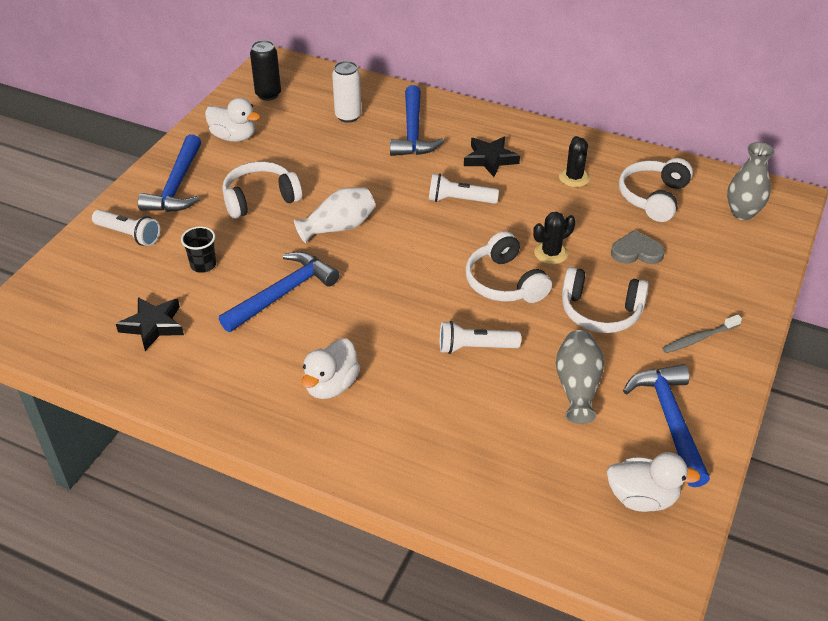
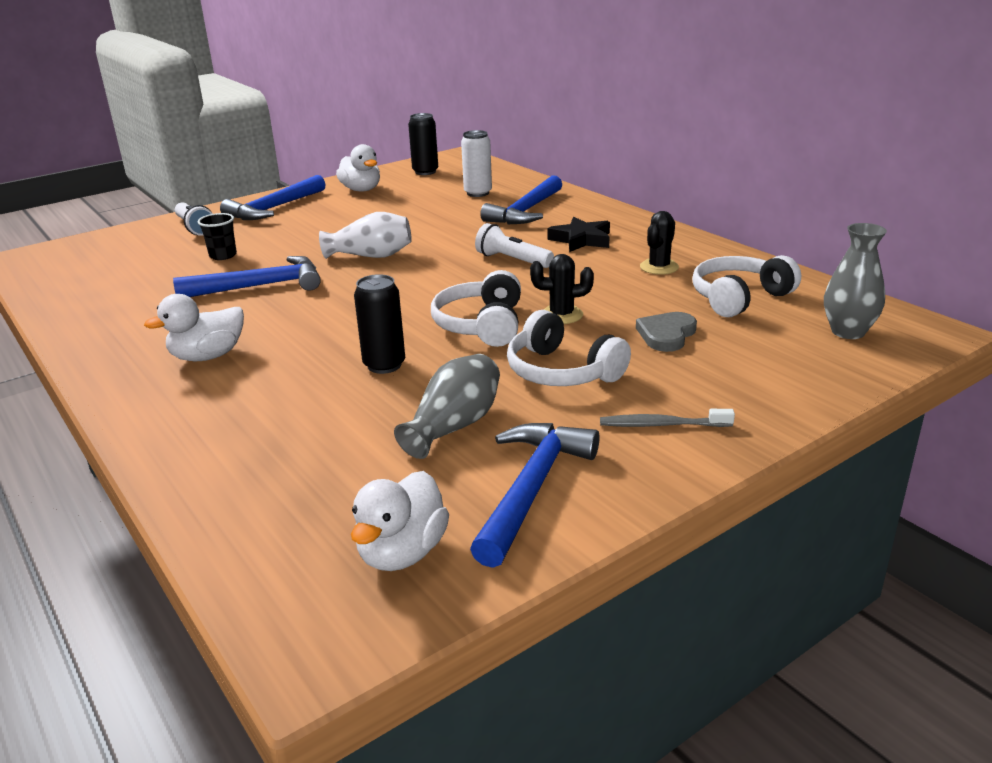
camera: 30 degrees right, 15 degrees down
(153, 326) = (127, 282): black star -> none
(260, 199) = (329, 227): white headphones -> none
(475, 347) = (384, 365): white flashlight -> black can
(636, 252) = (666, 334): grey heart -> grey heart turned 90 degrees counterclockwise
(642, 498) = (402, 553): white duck -> white duck turned 75 degrees clockwise

